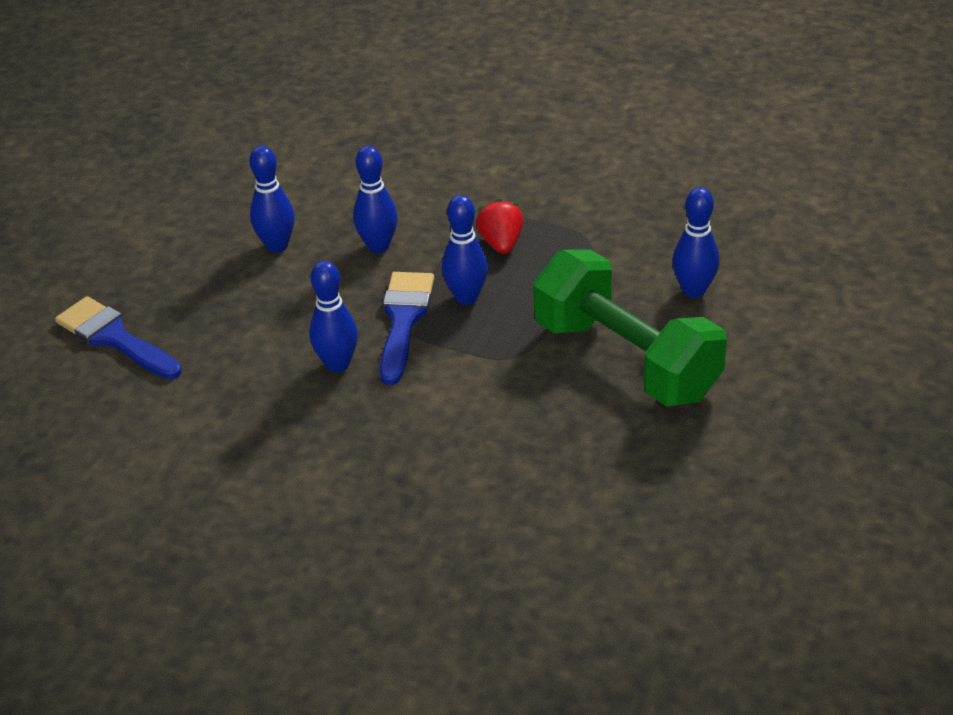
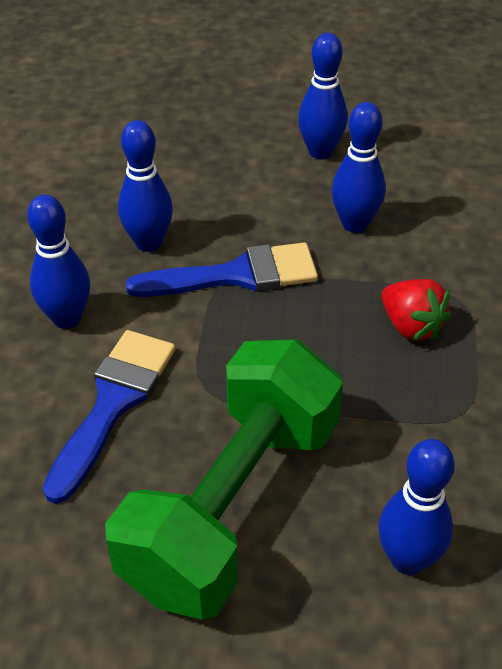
camera: 70 degrees right, 5 degrees up
(114, 338) = (144, 92): blue brush -> blue brush (113, 403)
(466, 297) = (296, 318): blue bowling pin -> blue bowling pin (67, 318)
(501, 243) = (411, 326): red strawberry -> red strawberry turned 75 degrees clockwise

